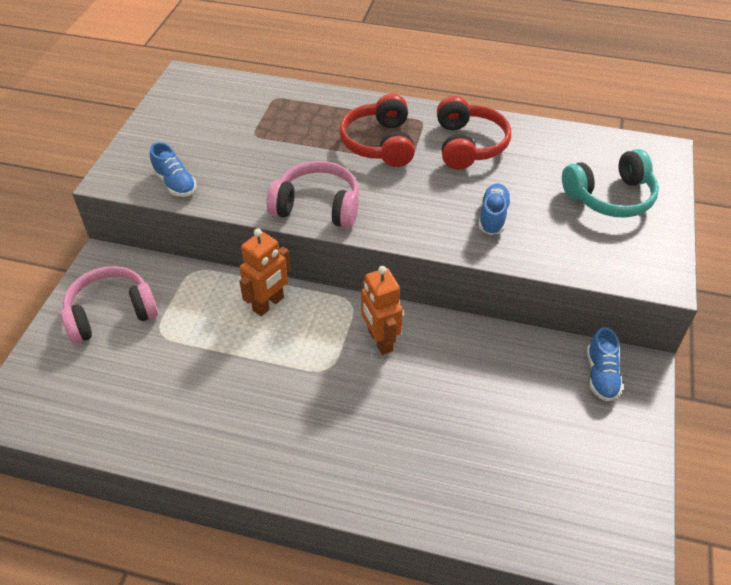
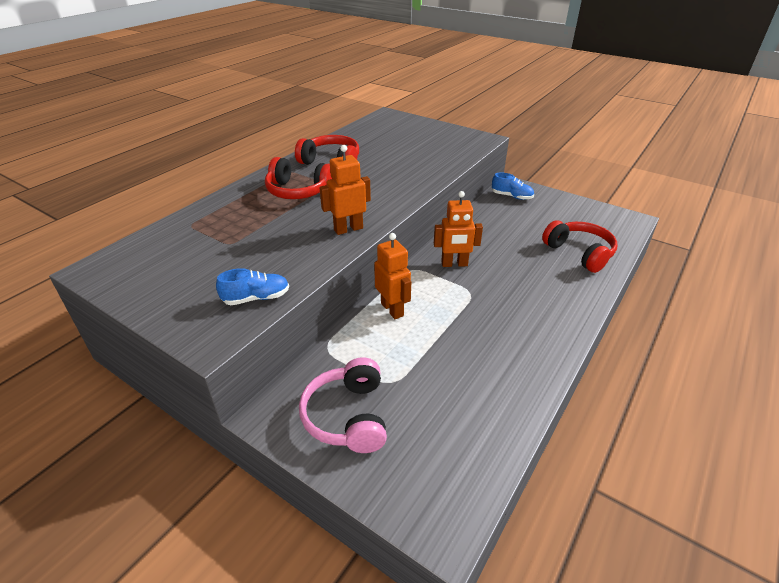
camera: 70 degrees left, 10 degrees down
(317, 206) = (348, 229): pink headphones -> orange robot
(479, 485) = (579, 253): none -> red headphones
(493, 217) = (406, 169): blue shoe -> none
(610, 197) = (413, 135): turquoise headphones -> none

